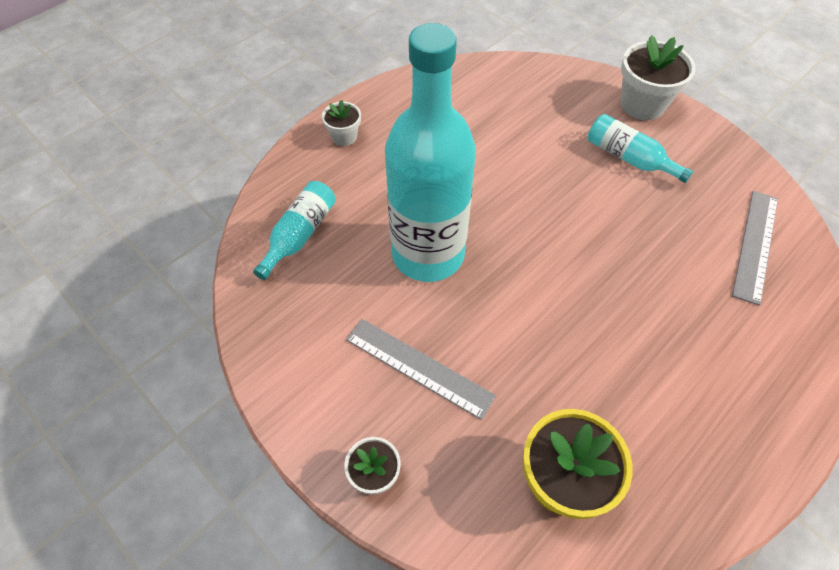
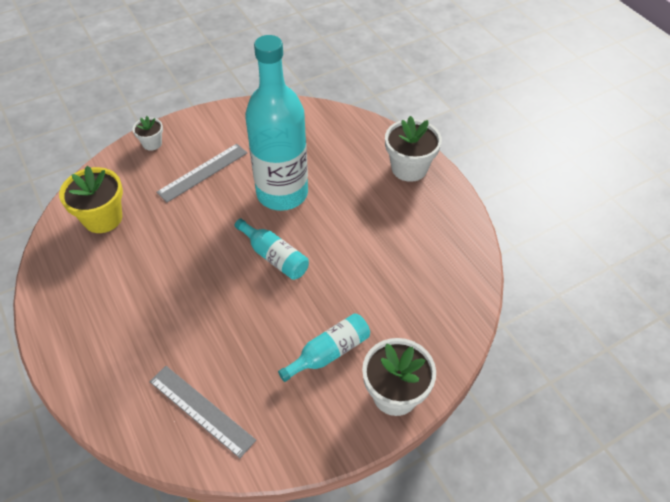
camera: 105 degrees right, 5 degrees down
(300, 235) = (323, 134): turquoise bottle -> turquoise bottle (274, 257)
(344, 137) = (409, 168): white flower pot -> white flower pot, size x1.82

